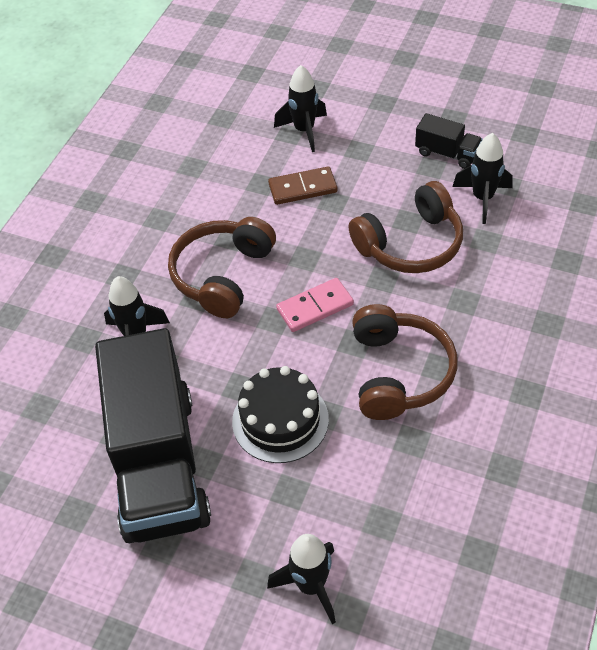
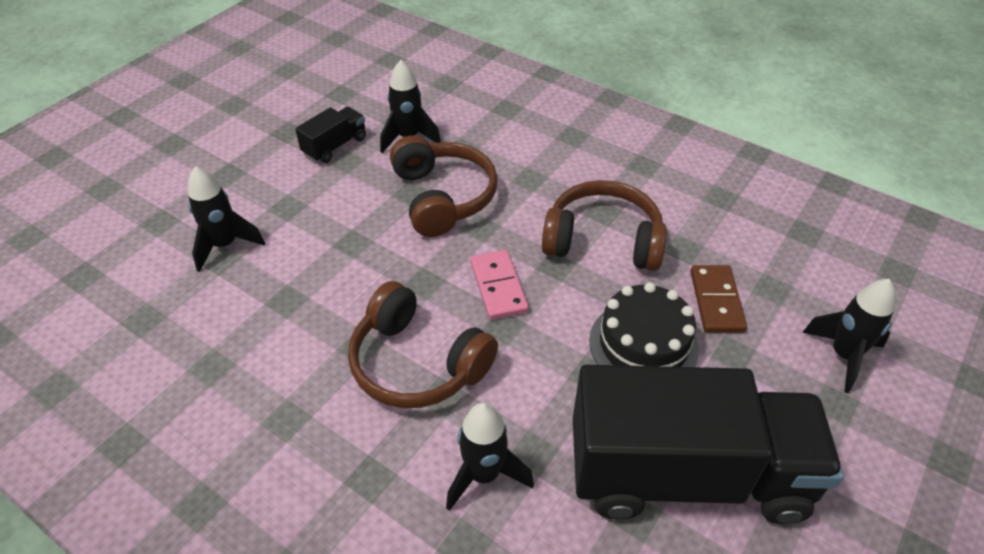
camera: 80 degrees left, 5 degrees down
(302, 188) = (317, 264): brown domino -> brown domino (716, 301)

